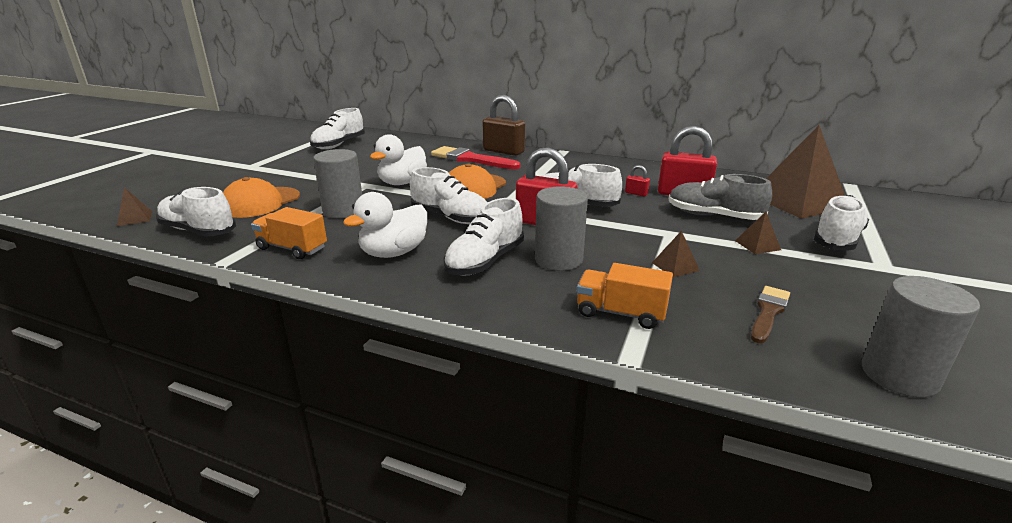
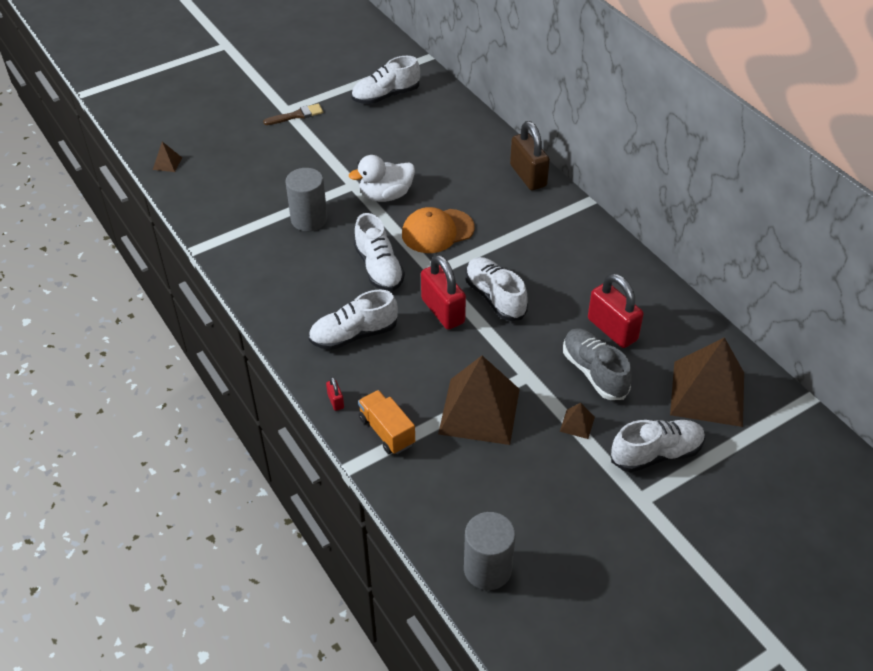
camera: 35 degrees right, 20 degrees up
(198, 231) = (198, 201): white shoe -> none
(260, 202) = (259, 178): orange cap -> none
(292, 248) = (243, 254): orange truck -> none
(394, 253) = (303, 293): white duck -> none
(471, 159) = (481, 178): red brush -> none
(558, 259) = (405, 359): grey cylinder -> none
(636, 193) = (569, 307): red padlock -> red padlock (335, 401)
(675, 266) = (479, 411): brown pyramid -> brown pyramid, size x2.47
(768, 312) = (482, 484): brown brush -> brown brush (297, 115)

